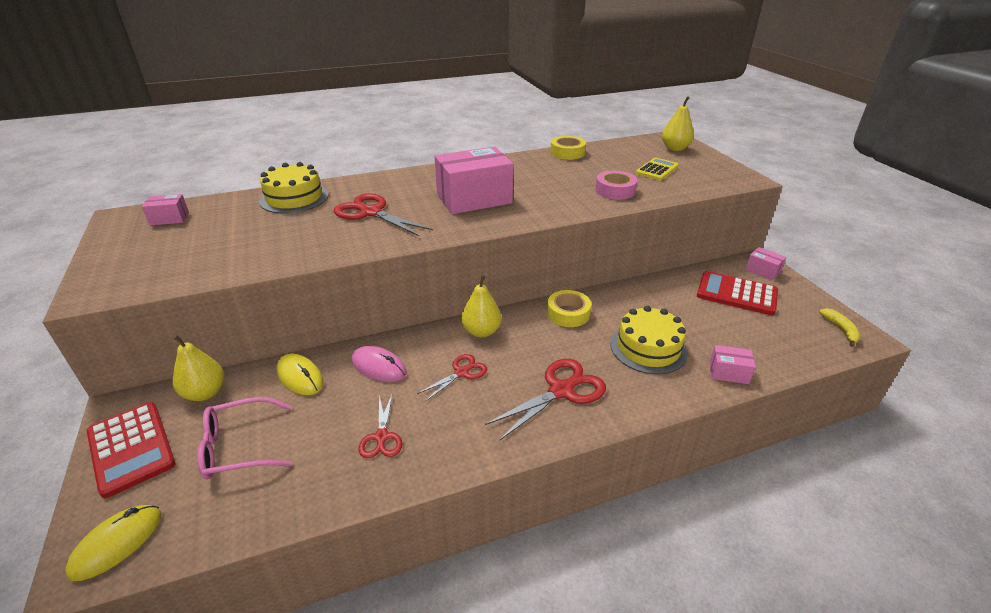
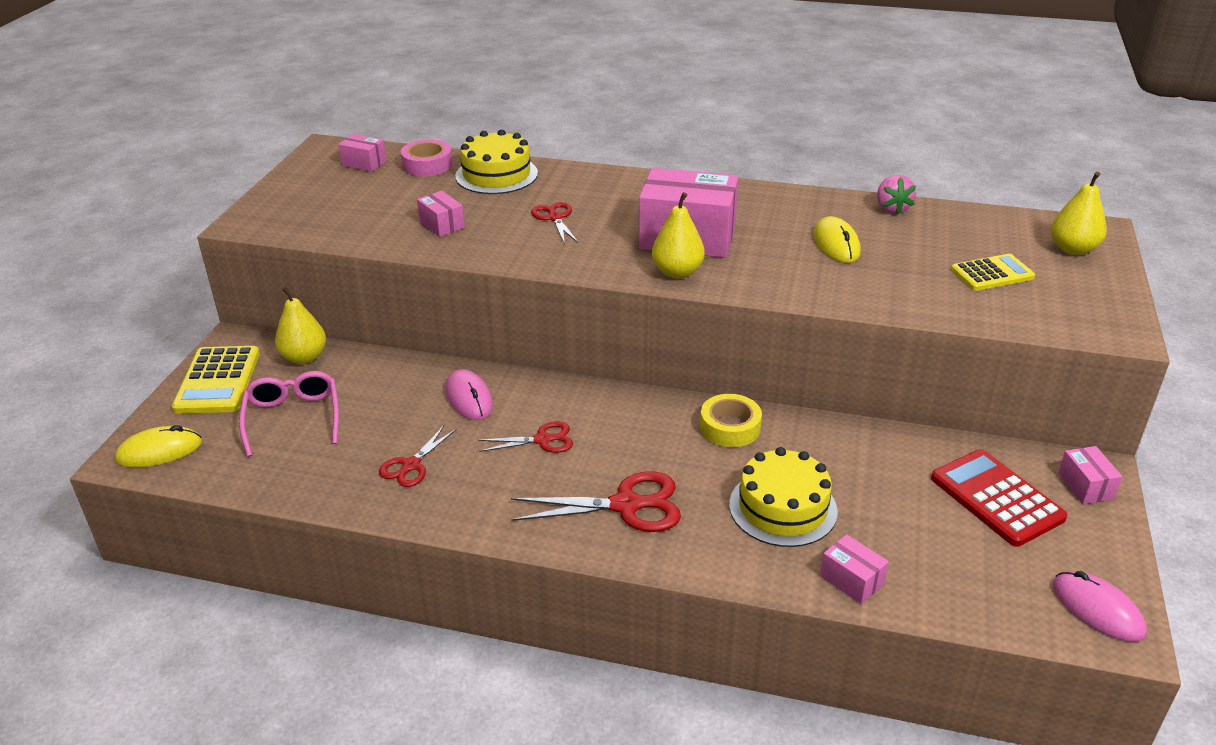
camera: 35 degrees right, 0 degrees up
(131, 448) = (218, 381): red calculator -> yellow calculator
(239, 447) = (293, 418): pink glasses -> pink glasses turned 60 degrees clockwise
(286, 241) = (442, 225): none -> pink box
(300, 377) = (391, 377): yellow mouse -> yellow mouse (836, 244)
(370, 212) = (554, 217): red scissors -> red scissors, size x0.60
(481, 331) = (607, 406): yellow pear -> yellow pear (677, 272)
(567, 153) = (892, 208): yellow tape -> pink strawberry
(615, 190) = (885, 284): pink tape -> pink tape (427, 165)
(840, 330) = (1097, 609): yellow banana -> pink mouse

